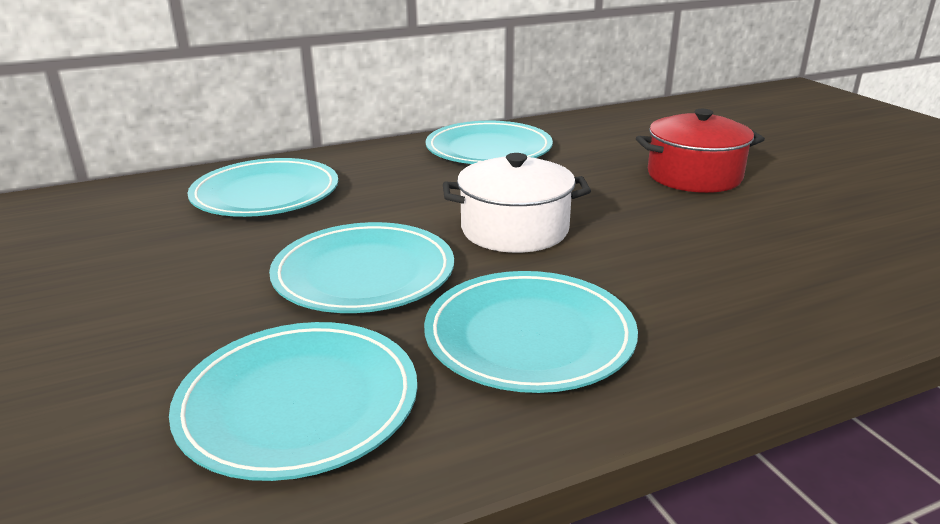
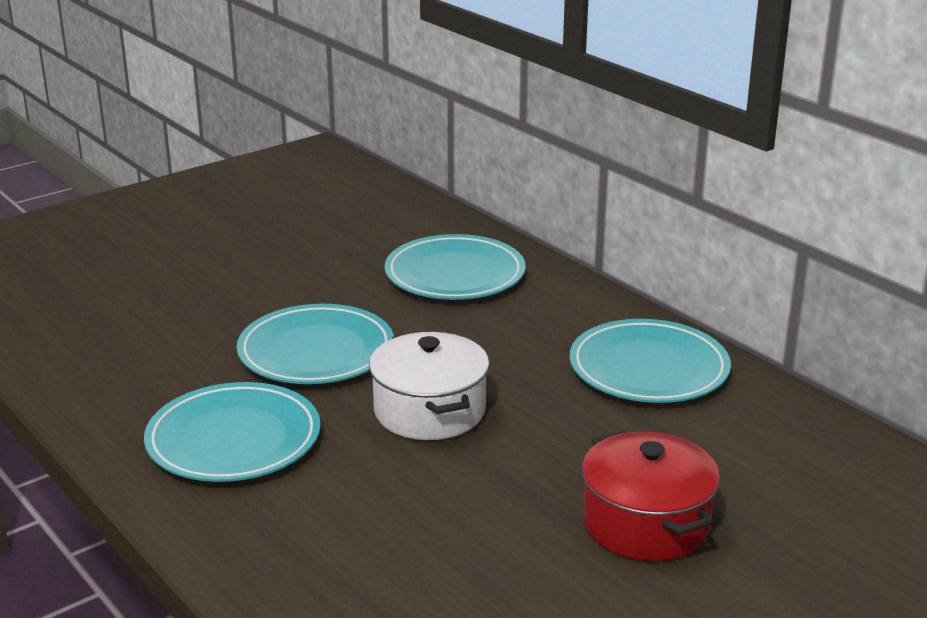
camera: 75 degrees right, 0 degrees up
(299, 403) = (140, 363): turquoise plate -> none

